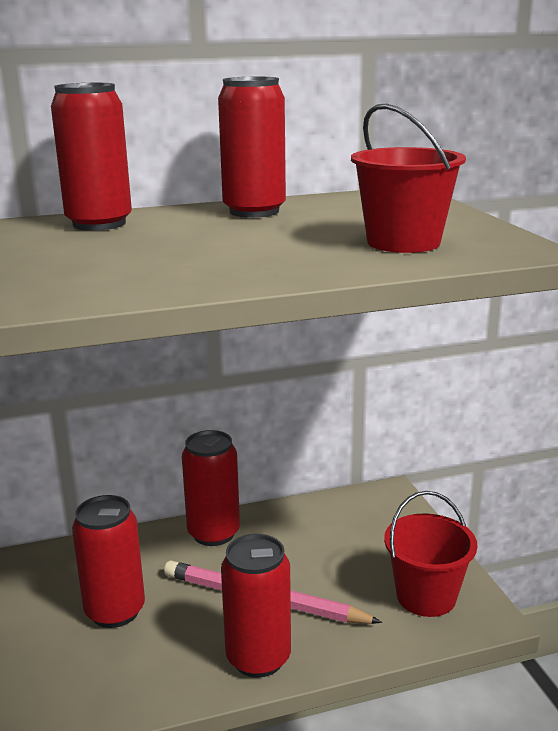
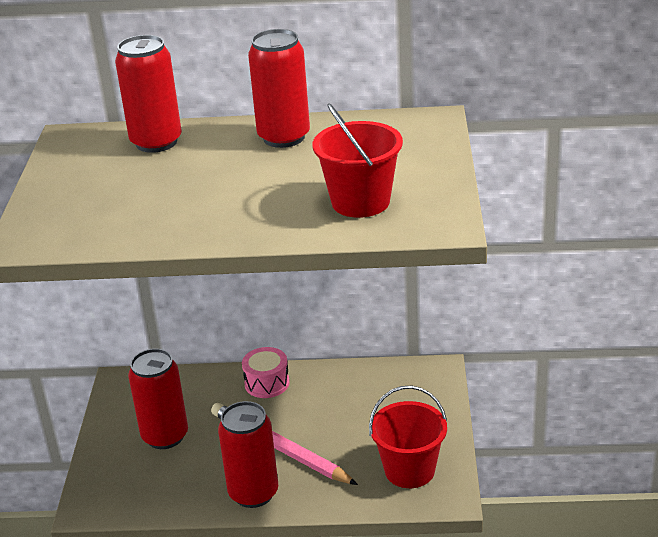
camera: 20 degrees right, 10 degrees up
(213, 533) = (267, 383): red can -> pink drum

